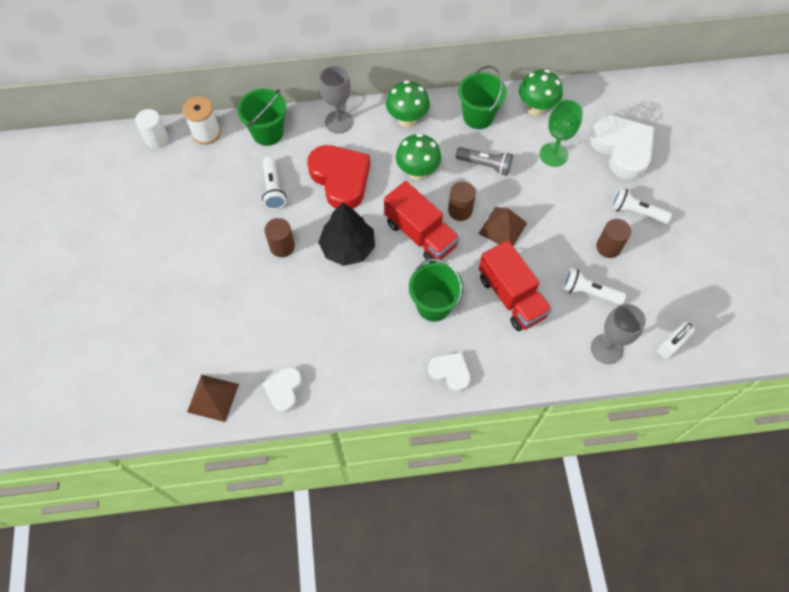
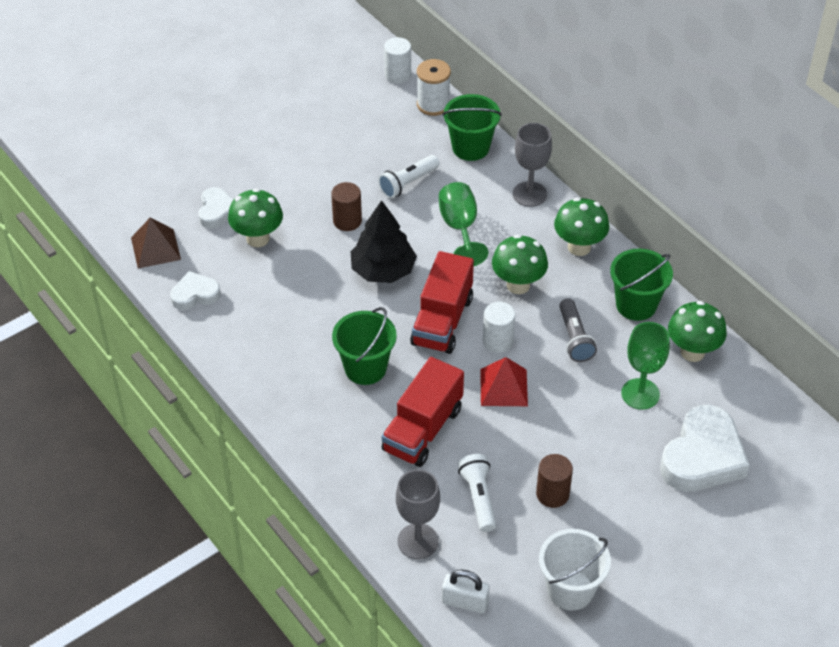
camera: 60 degrees right, 15 degrees down
(256, 317) = (258, 238): none -> green mushroom
(340, 179) = (460, 228): red heart -> green goblet
(450, 372) = (297, 414): white heart -> white heart (216, 211)
(460, 210) = (497, 341): brown cylinder -> white cylinder
(502, 228) = (503, 387): brown pyramid -> red pyramid
(635, 212) = (622, 503): white flashlight -> none
(689, 277) = (570, 590): none -> white bucket

